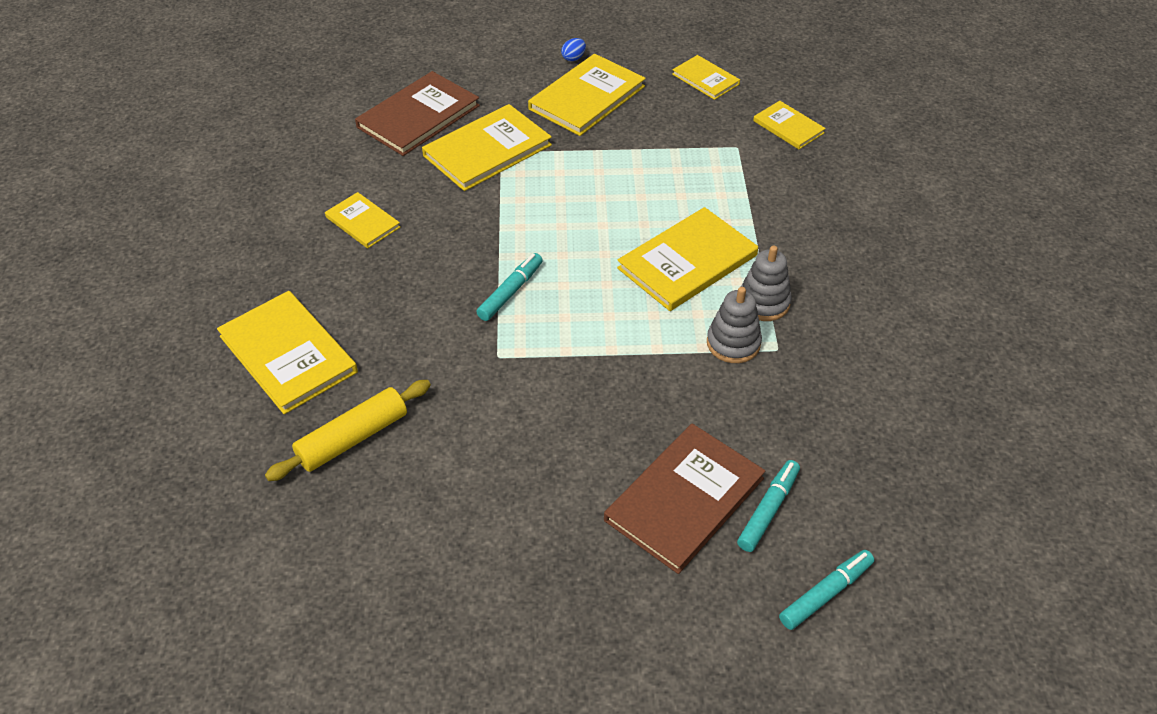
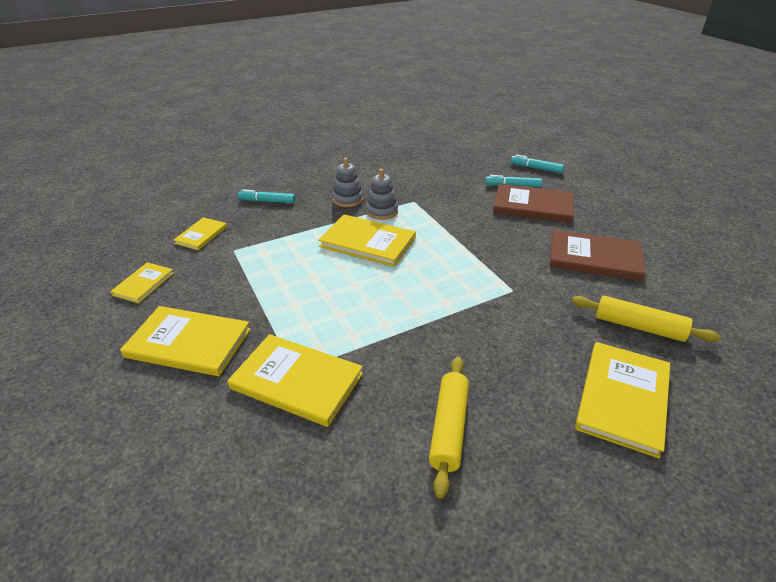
camera: 115 degrees left, 10 degrees down
(362, 222) = (449, 428): yellow book -> yellow rolling pin
(418, 116) = (261, 464): brown book -> brown book (594, 258)
(510, 292) = (454, 305): turquoise marker -> turquoise marker (268, 201)
(573, 58) = (117, 374): blue egg -> none
(733, 343) = (421, 214): grey stacking toy -> grey stacking toy (348, 199)

